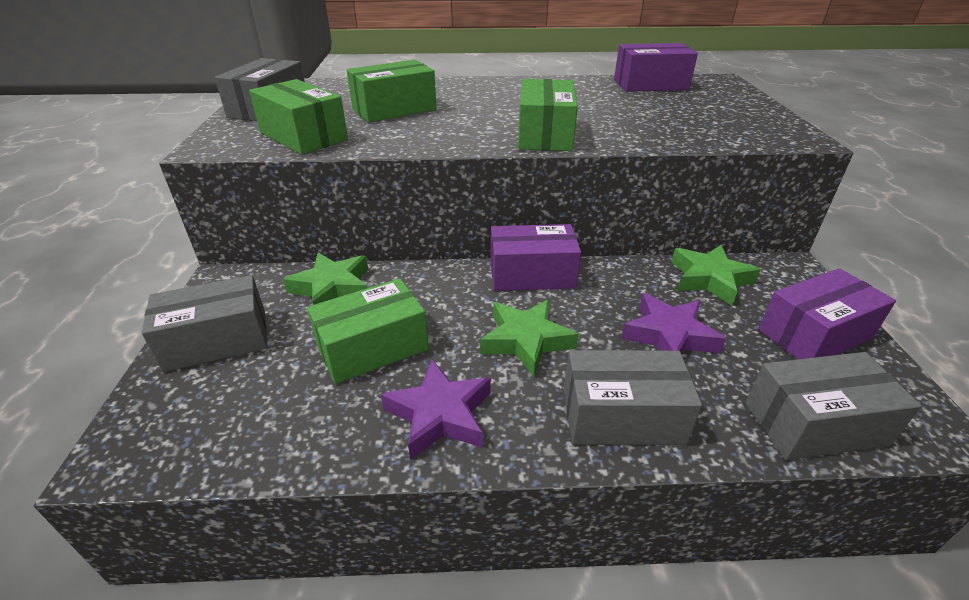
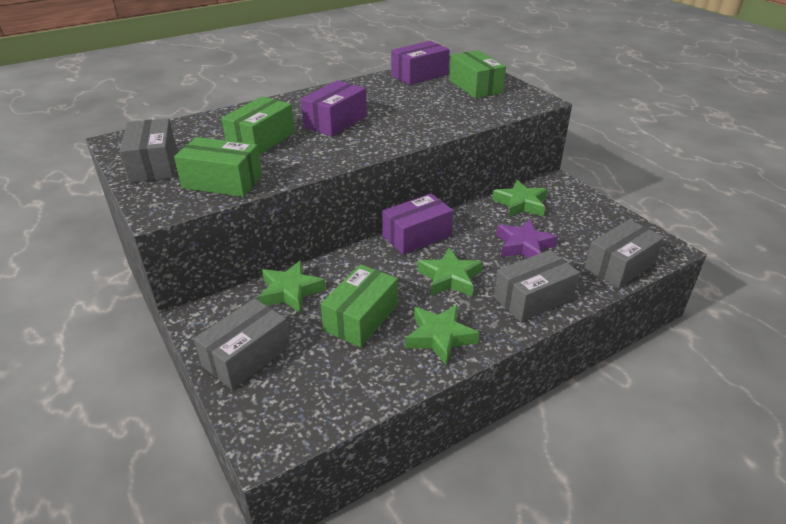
camera: 30 degrees left, 0 degrees up
(440, 414) = (439, 337): purple star -> green star
(544, 135) = (393, 135): green box -> green box (475, 86)
(814, 334) = (592, 219): purple box -> purple box (335, 121)

